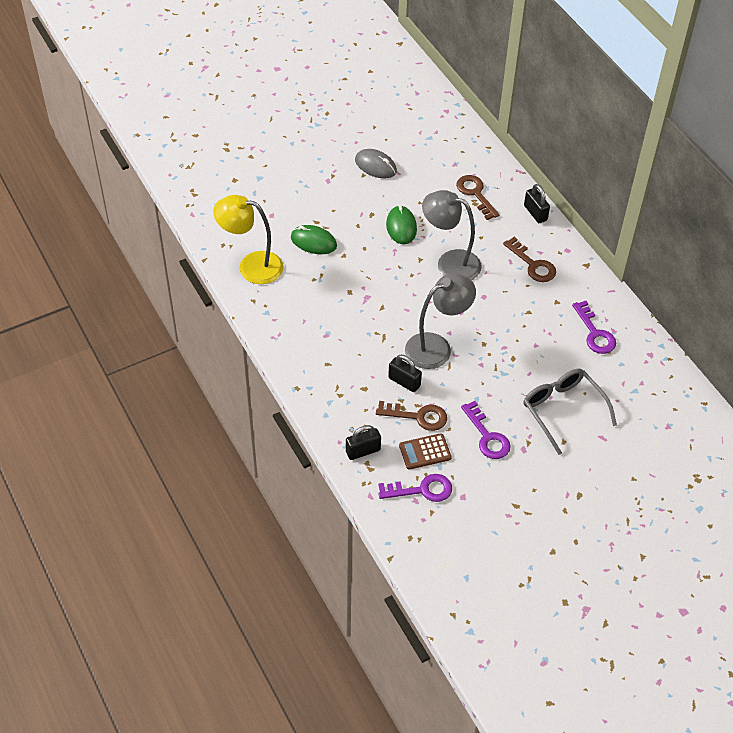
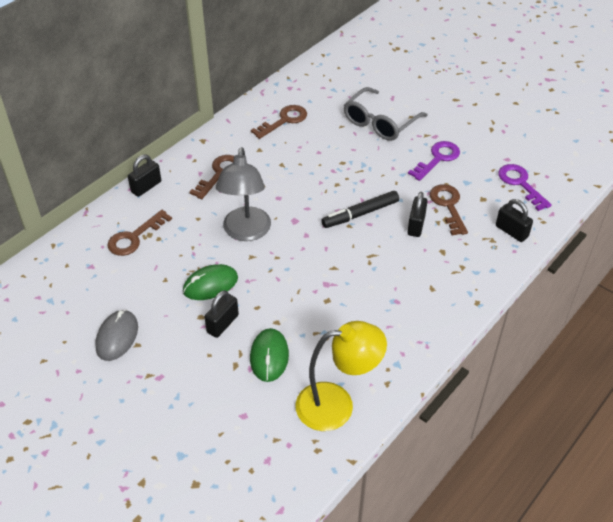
camera: 110 degrees left, 5 degrees down
(251, 266) = (337, 405): yellow lamp -> yellow lamp turned 90 degrees counterclockwise
(358, 224) = (222, 324): none -> black padlock
(425, 452) = (481, 192): brown calculator -> none
(436, 347) = (360, 214): grey lamp -> black marker
(595, 333) = (284, 120): purple key -> brown key

